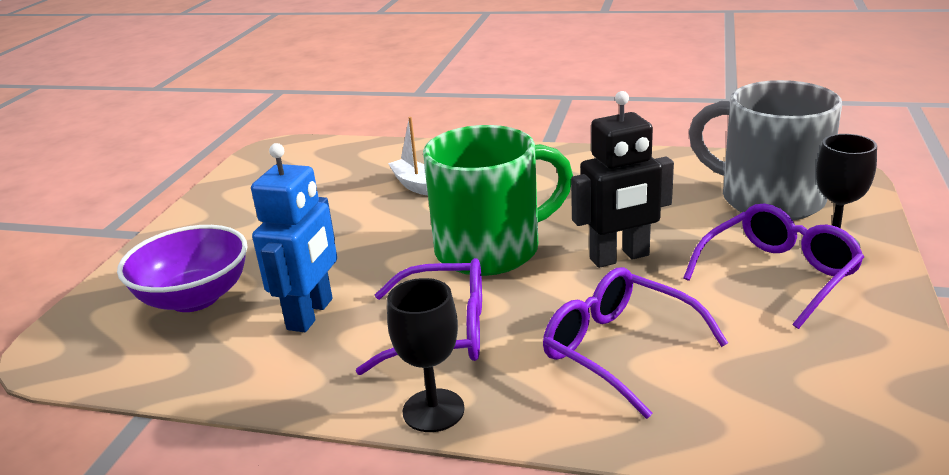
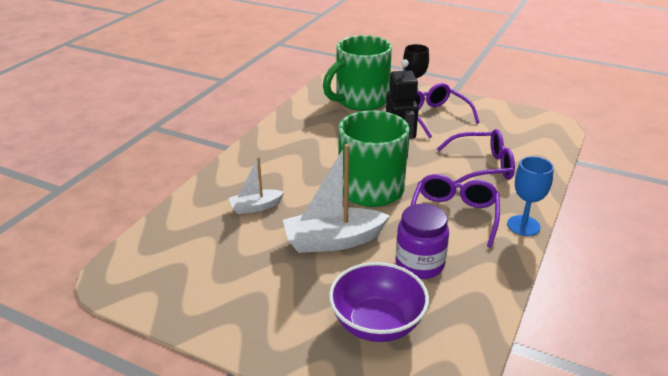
camera: 80 degrees left, 5 degrees up
(311, 314) = (419, 264): blue robot -> purple jar
(354, 244) = (333, 241): none -> white boat
(433, 410) = (523, 225): black goblet -> blue goblet
(618, 349) = (482, 166): purple glasses -> purple glasses turned 150 degrees counterclockwise
(768, 199) = (360, 101): grey mug -> green mug

